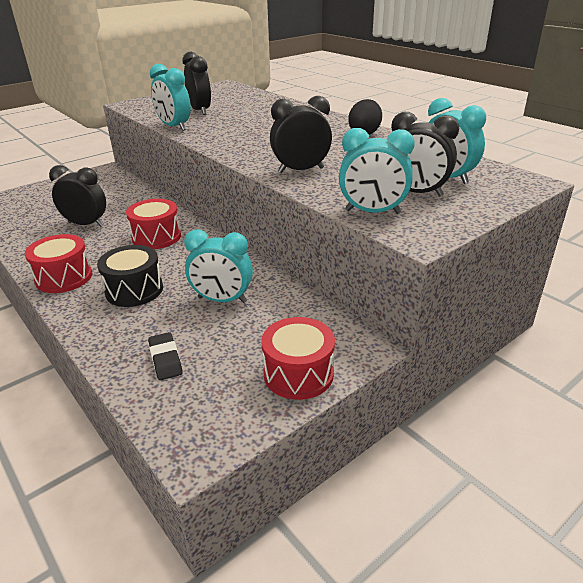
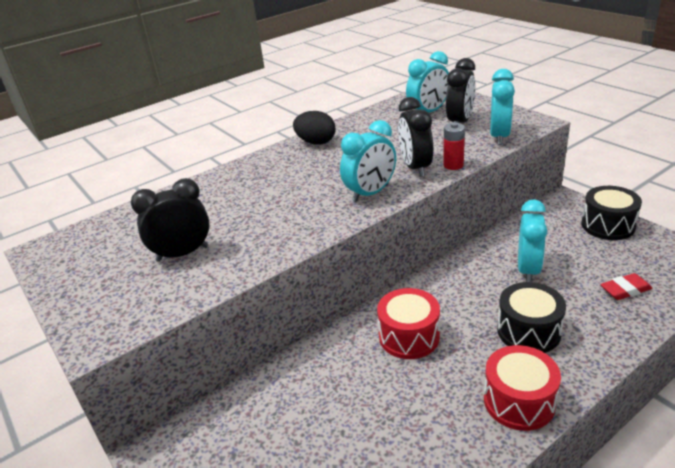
camera: 85 degrees left, 0 degrees up
(86, 224) = (372, 421): black clock -> none
(165, 359) = (625, 290): black eraser -> red eraser
(174, 127) = (252, 265): turquoise clock -> turquoise clock (370, 193)
(298, 374) = (608, 225): red drum -> black drum
(301, 186) = (453, 165): none -> red battery

